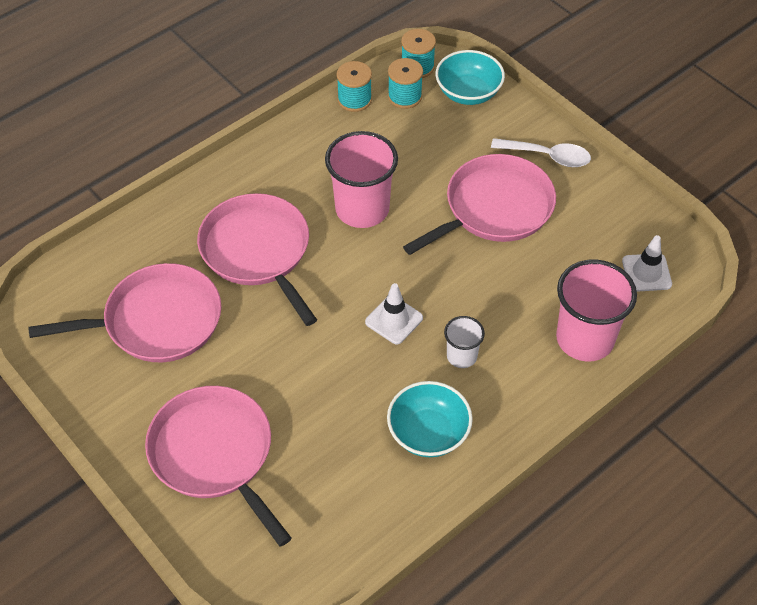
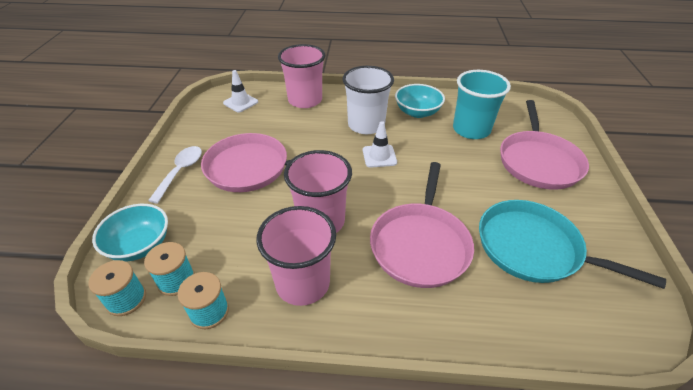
camera: 135 degrees left, 10 degrees down
(157, 321) = (534, 248): pink pan -> turquoise pan
(316, 157) = (302, 283): none -> pink cup
(333, 452) = (471, 129): none -> turquoise cup
(461, 356) = (366, 125): white cup -> white cup, size x1.93
(547, 156) = (180, 172): white spoon -> white spoon turned 45 degrees clockwise

